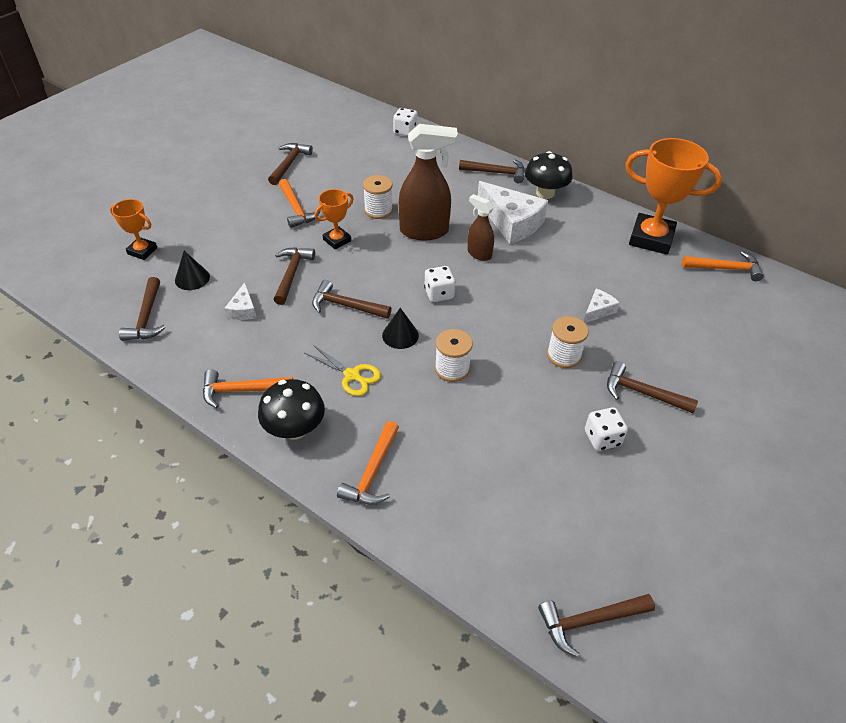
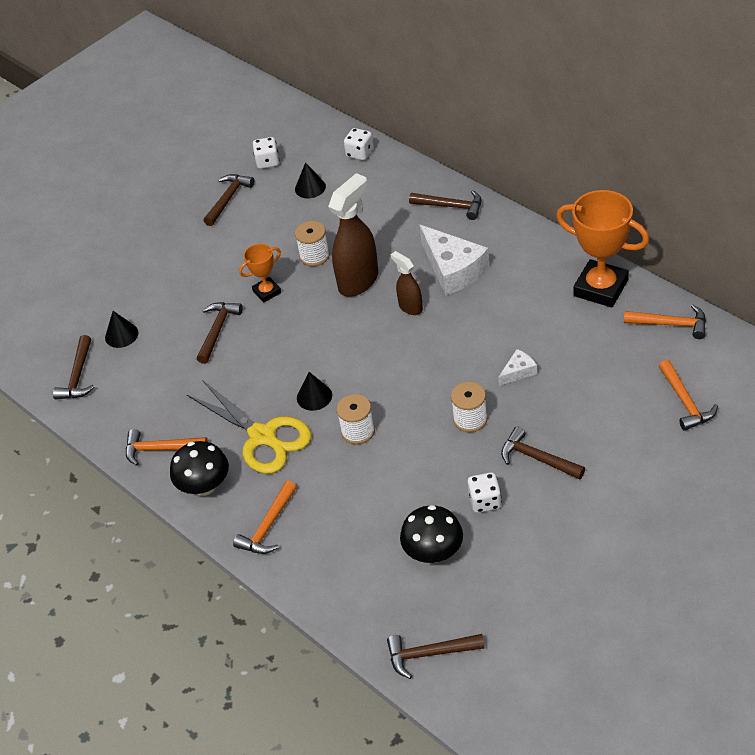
camera: 15 degrees right, 0 degrees up
(142, 251) = (75, 305): orange trophy -> none
(243, 309) = (167, 368): white cheese -> none
(296, 209) = (230, 255): orange hammer -> orange hammer (685, 402)
(346, 306) = (266, 365): brown hammer -> none
(352, 375) = (262, 436): yellow scissors -> yellow scissors, size x1.84
(364, 156) = (310, 187): none -> black cone
(424, 231) = (358, 281): brown spray bottle -> brown spray bottle turned 60 degrees counterclockwise
(439, 294) = (360, 352): white dice -> white dice (267, 162)
(545, 193) = (499, 232): black mushroom -> black mushroom (433, 552)

